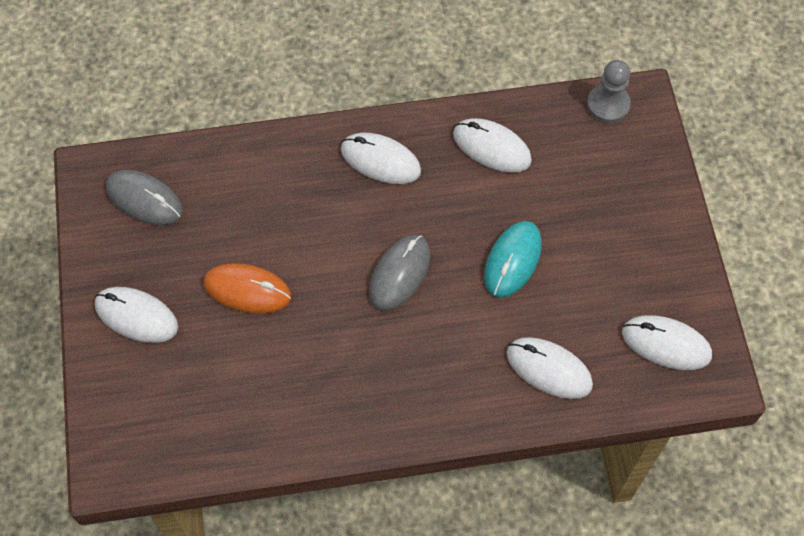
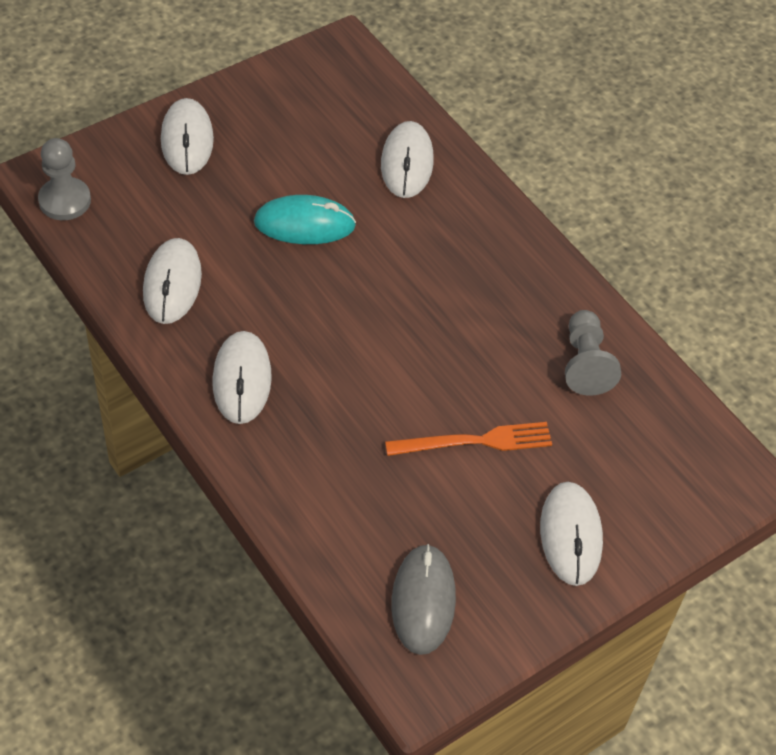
camera: 120 degrees left, 10 degrees down
(247, 290) = (475, 441): orange mouse -> orange fork
(273, 406) = (585, 363): none -> grey pawn
(400, 274) = (374, 312): grey mouse -> none
(666, 344) = (329, 88): white mouse -> white mouse (187, 140)

